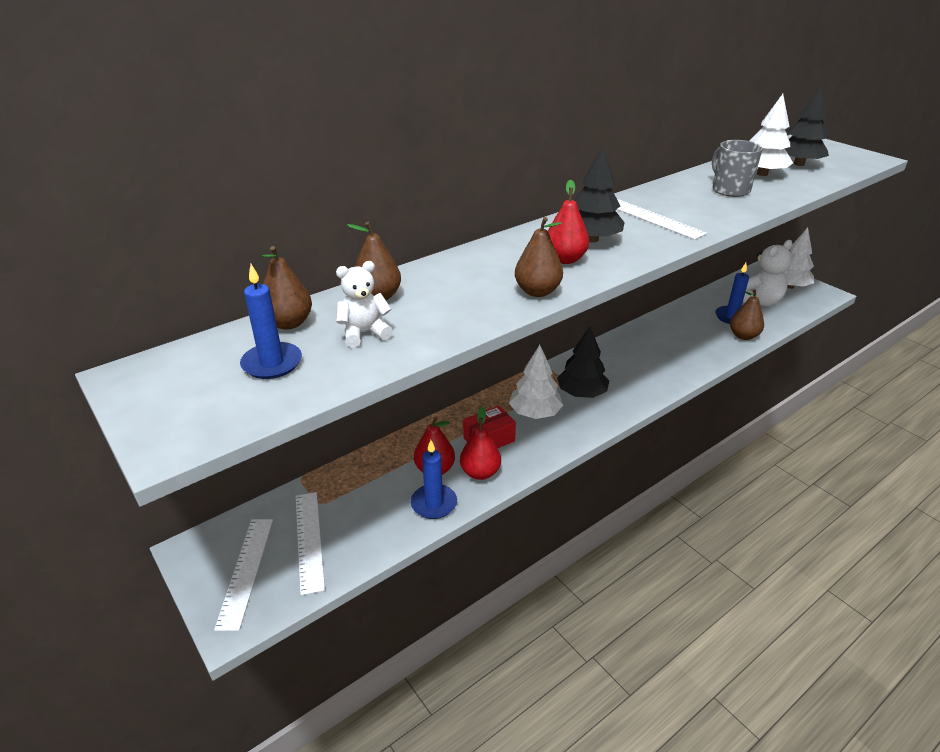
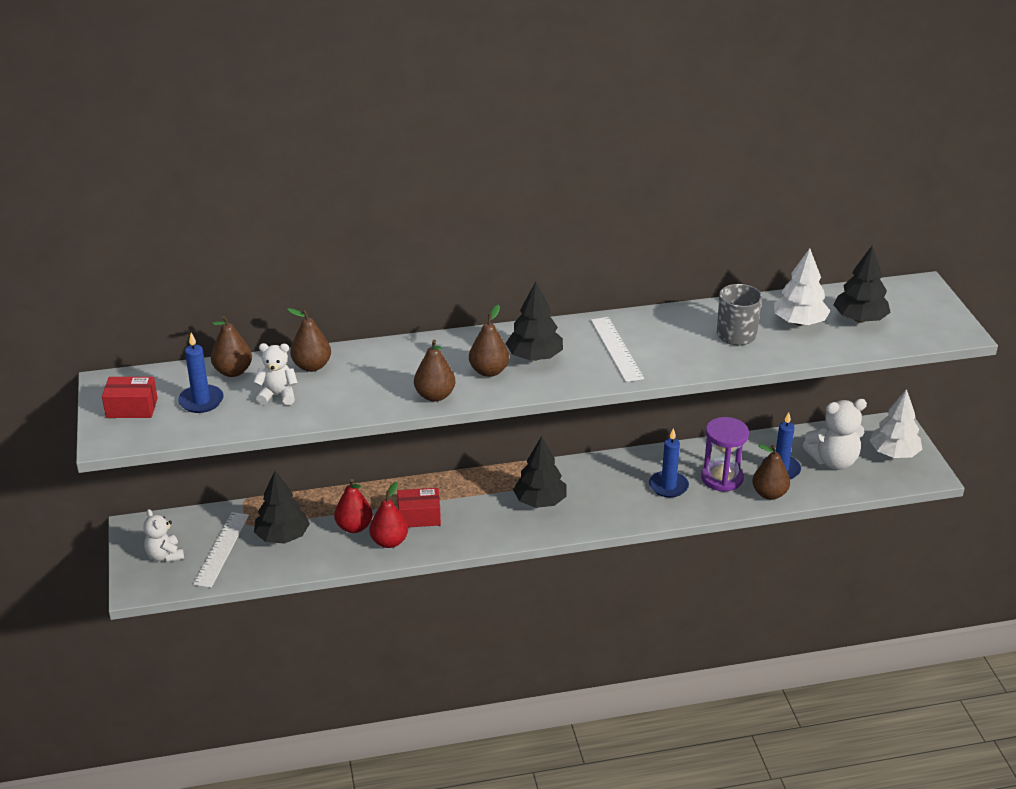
camera: 25 degrees right, 0 degrees up
(180, 395) = (132, 408): none -> red box
(245, 571) = (165, 555): white ruler -> white teddy bear
(368, 503) = (282, 536): none -> black tree
(434, 504) = (333, 554): blue candle -> blue candle (668, 486)
(535, 413) = (480, 506): white tree -> none
(565, 259) = (489, 371): red pear -> brown pear
(699, 334) = (722, 478): none -> purple hourglass

